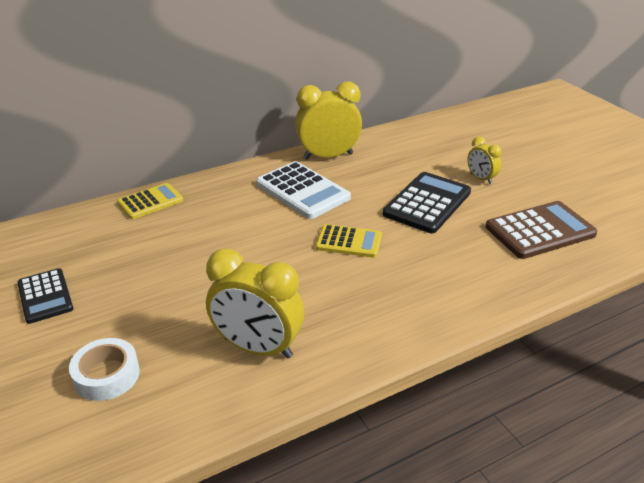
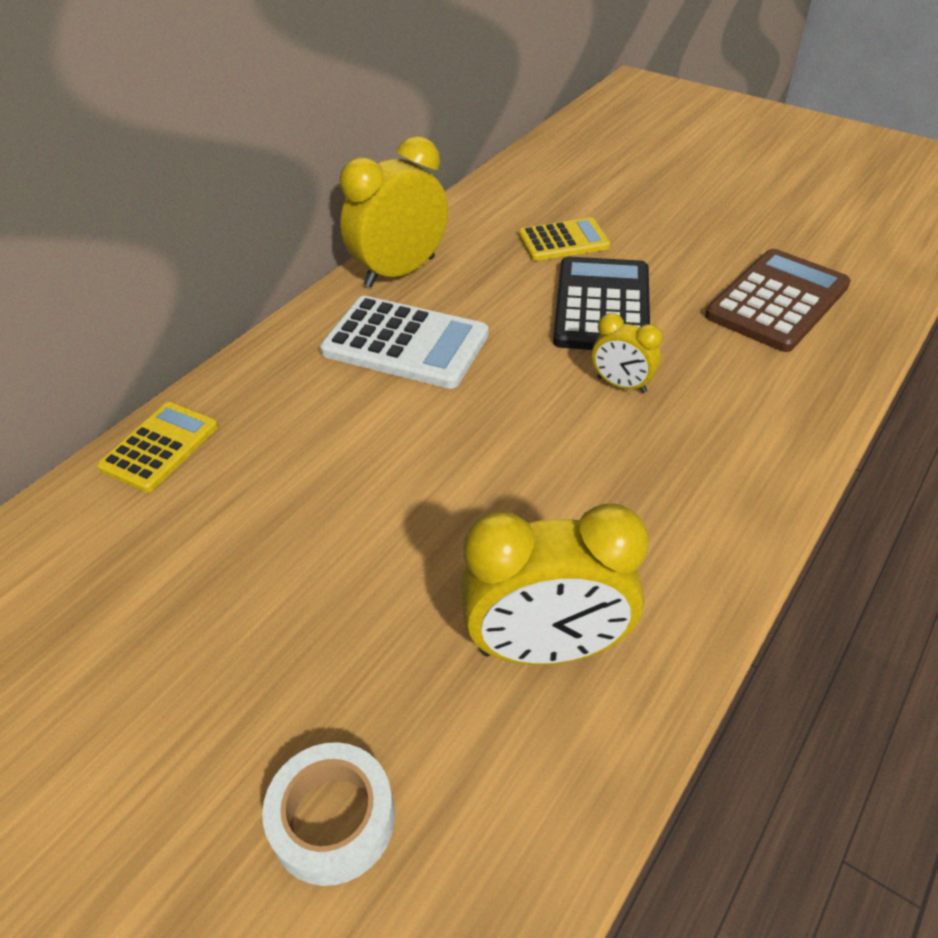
camera: 25 degrees left, 10 degrees up
(45, 296) = (93, 711): black calculator -> none
(349, 242) = (541, 407): yellow calculator -> yellow calculator (563, 241)
(481, 179) = (643, 245): yellow clock -> yellow clock (621, 385)

